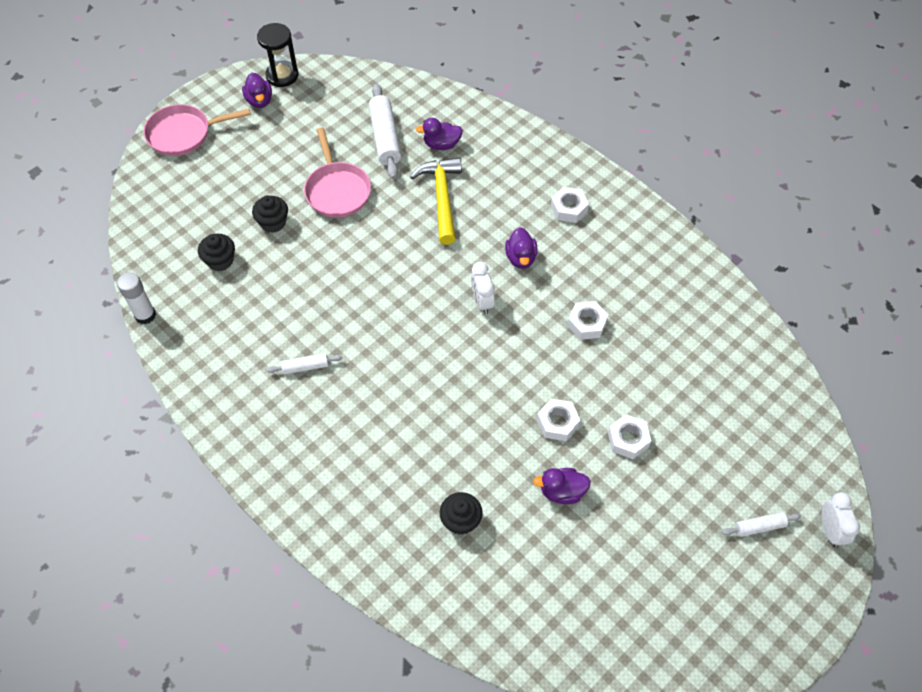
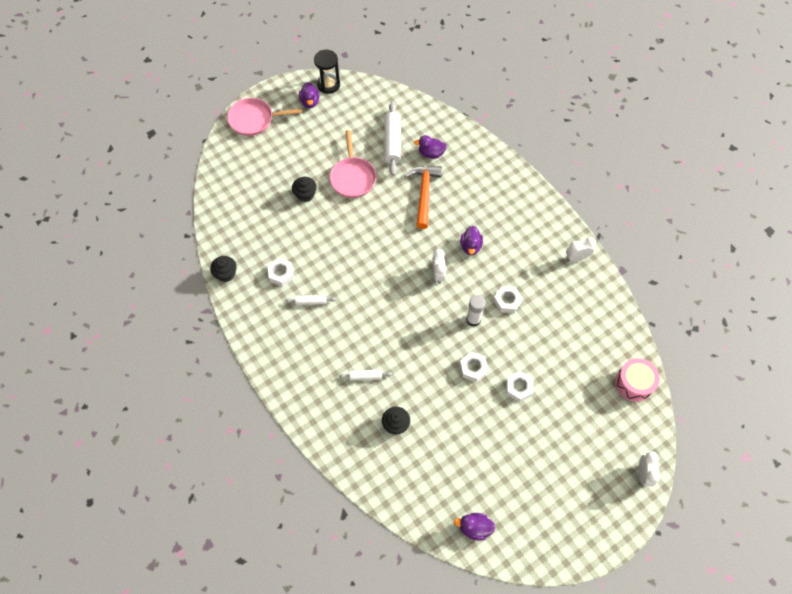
camera: 10 degrees right, 5 degrees up
(145, 315) = (211, 248): white glue stick -> white glue stick (473, 320)
(220, 260) = (266, 217): black cupcake -> black cupcake (226, 274)
(441, 198) = (424, 194): yellow hammer -> orange hammer
(562, 492) = (466, 416): purple duck -> purple duck (474, 528)
(569, 208) = (511, 215): white nut -> white nut (281, 274)
(670, 251) = (577, 258): none -> white clock
(759, 526) = (595, 463): white rolling pin -> white rolling pin (365, 376)
(787, 407) = (633, 383): none -> pink drum

